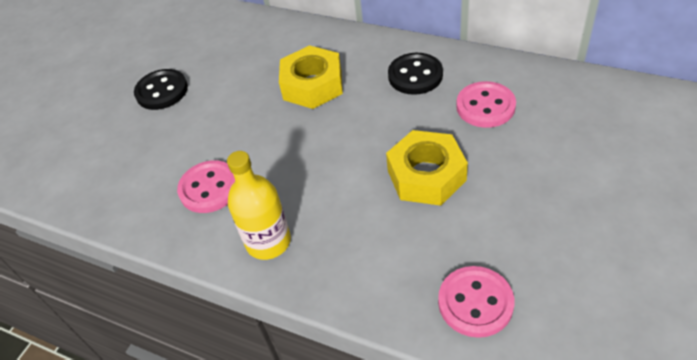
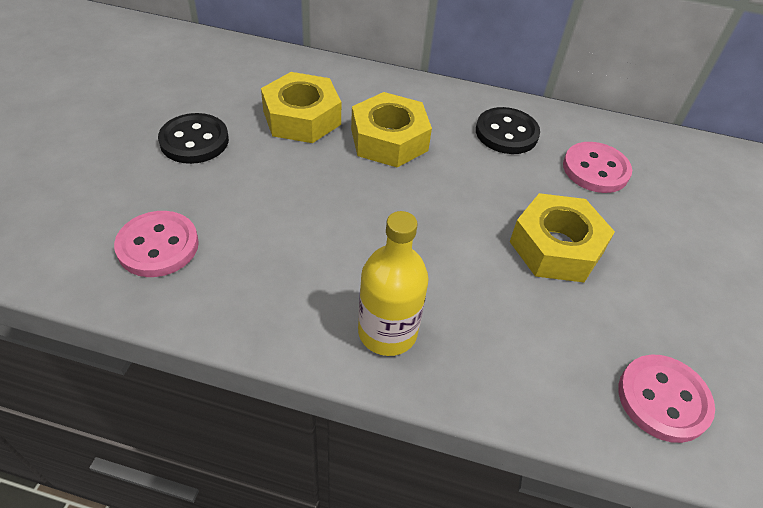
camera: 20 degrees left, 0 degrees up
(209, 188) = (290, 264): pink button -> pink button (158, 246)
(247, 69) = (301, 118): none -> yellow nut

